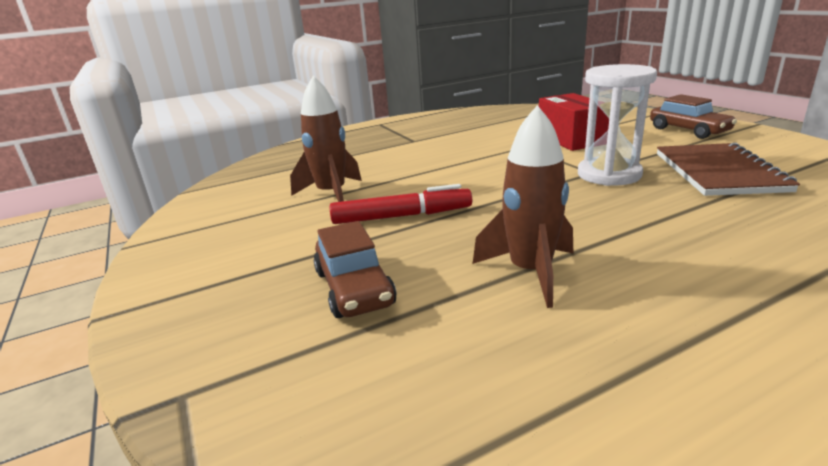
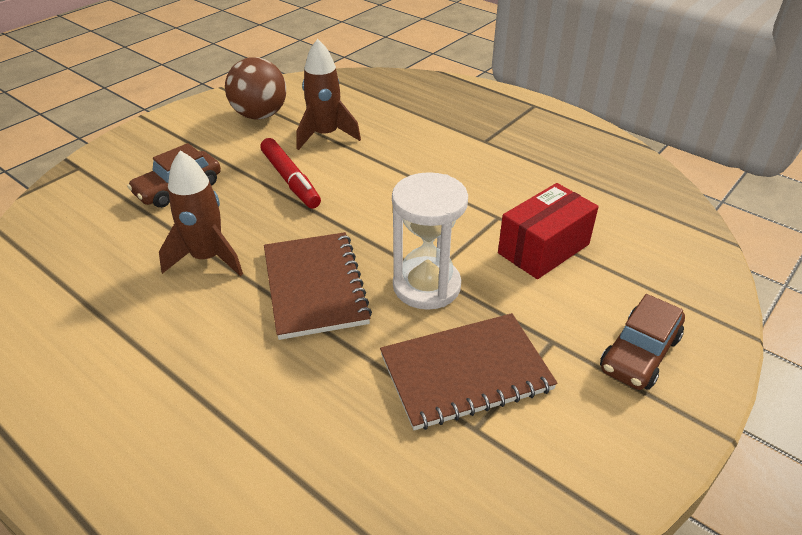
camera: 65 degrees right, 15 degrees up
(240, 225) = (260, 115): none -> brown ball
(601, 216) = (315, 286): none -> brown notebook

